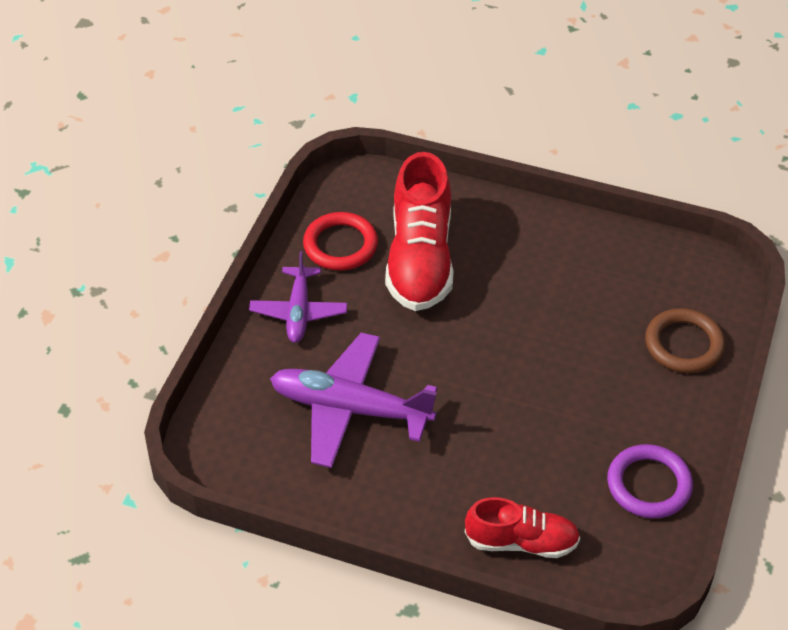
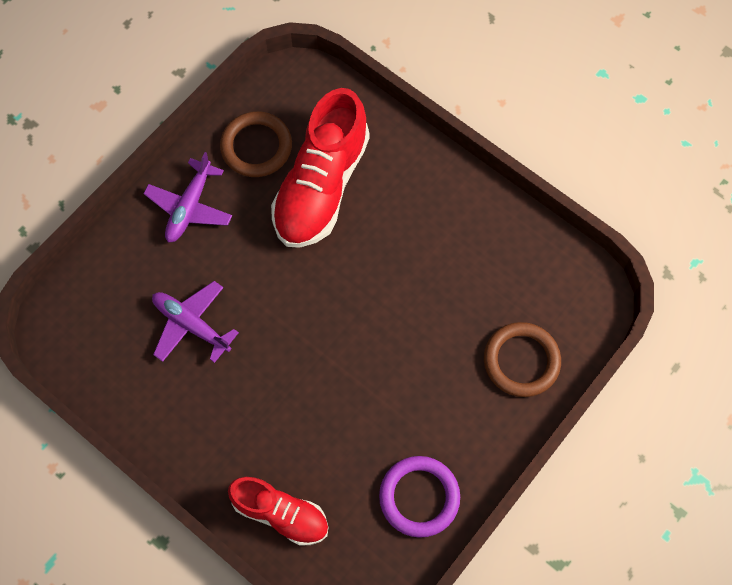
camera: 20 degrees right, 20 degrees up
(340, 245) = (256, 147): red ring -> brown ring
(349, 409) = (191, 324): purple plane -> purple plane, size x0.62

